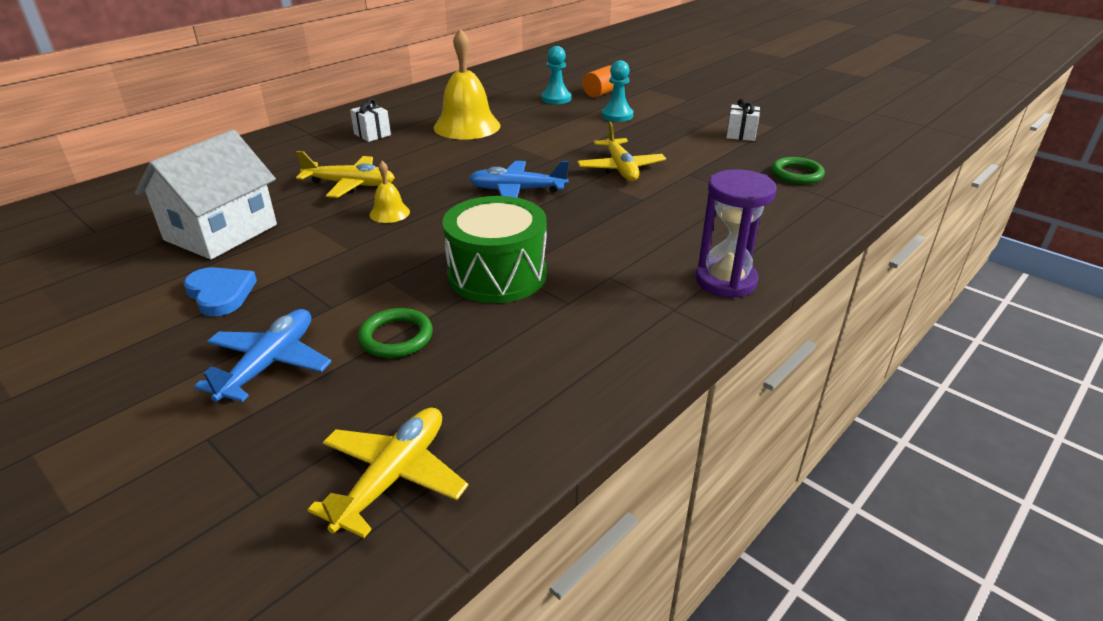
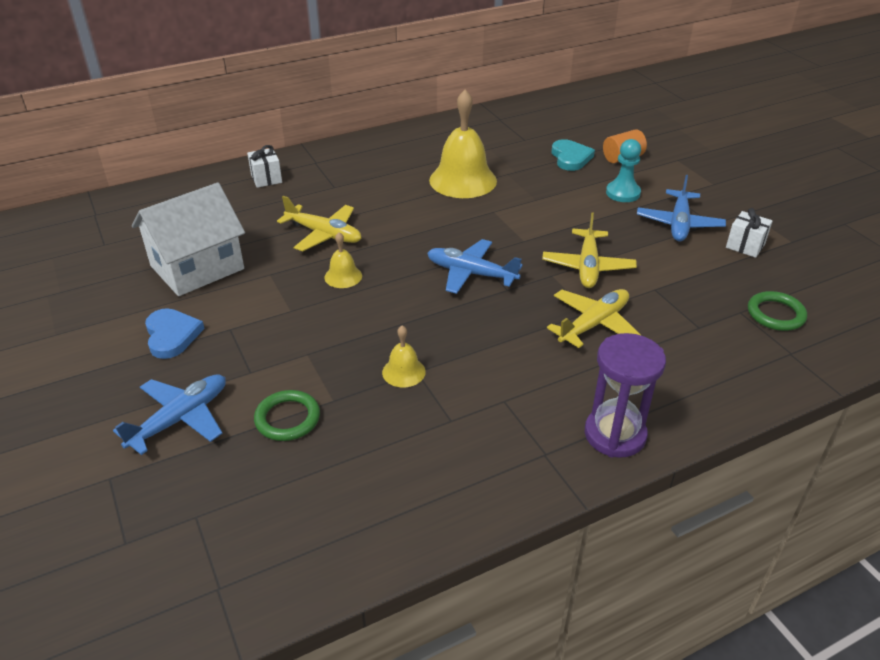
camera: 20 degrees right, 5 degrees up
(372, 134) = (370, 175): white gift -> white gift (266, 178)
(394, 476) = (225, 557): yellow plane -> yellow plane (594, 324)
(497, 274) = (403, 372): green drum -> yellow bell
(556, 99) = (570, 158): turquoise pawn -> turquoise heart
(678, 129) = (679, 224): none -> blue plane

